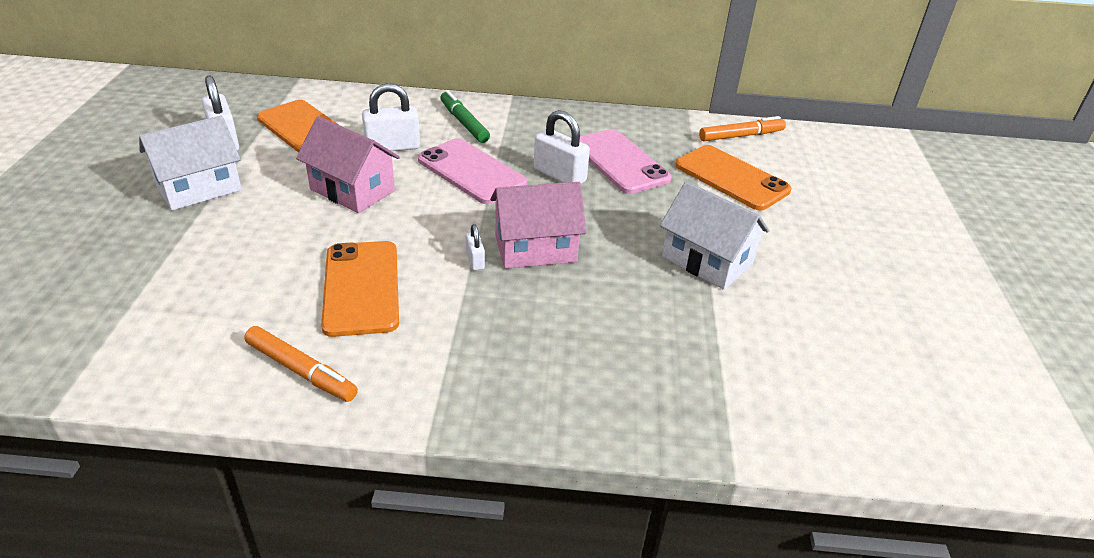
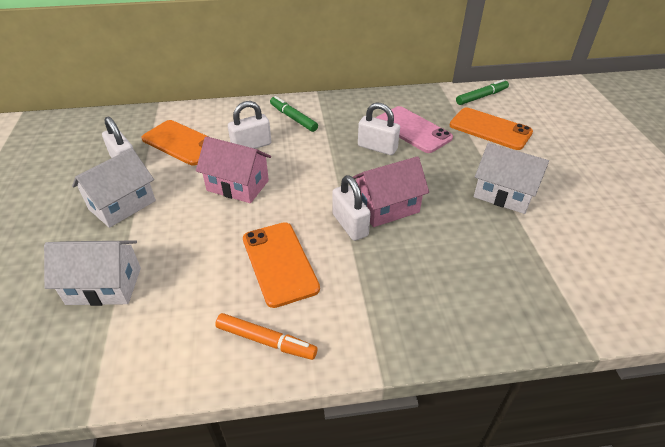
camera: 10 degrees left, 5 degrees up
(136, 273) = (104, 286): none -> white house
(471, 172) = (316, 155): pink phone -> none
(475, 260) = (350, 225): white padlock -> white padlock, size x1.94
(741, 136) = (481, 97): orange marker -> green marker

